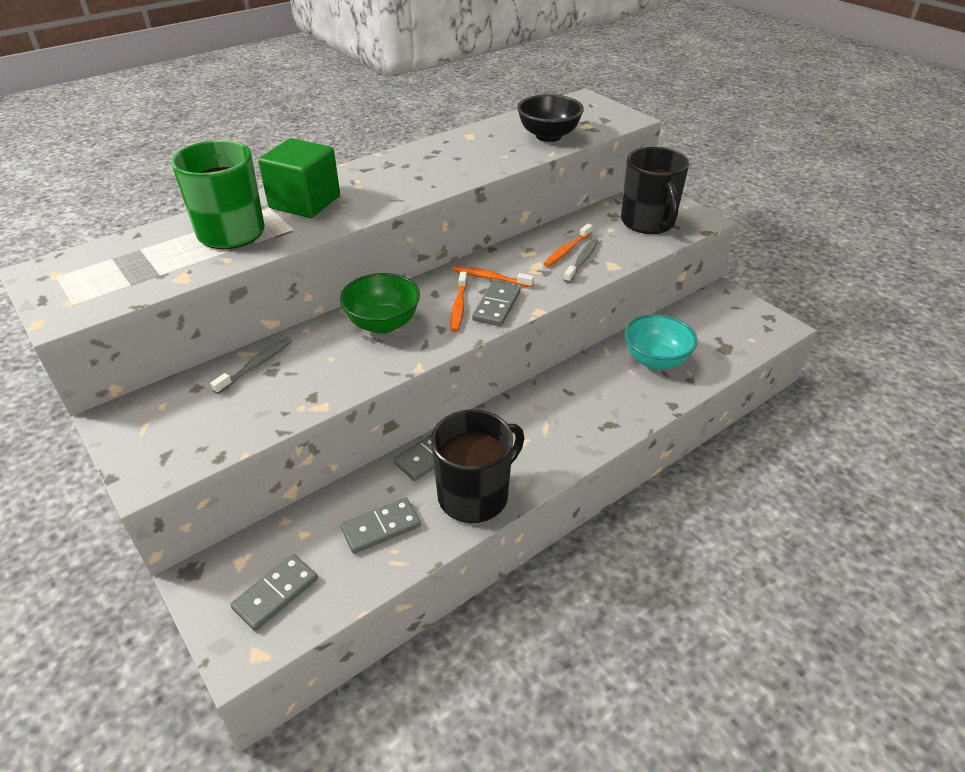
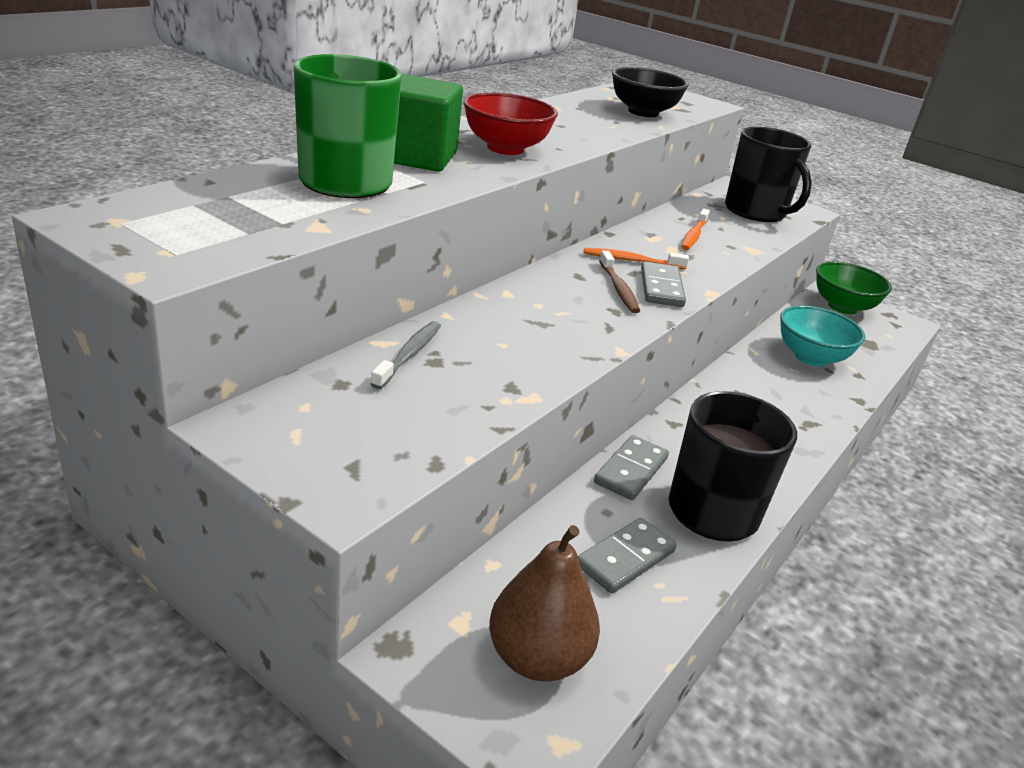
camera: 20 degrees left, 10 degrees down
(275, 593) = (537, 658): grey domino -> brown pear
(383, 324) = (541, 307): green bowl -> green bowl (842, 307)
(385, 189) = (505, 148): none -> red bowl
(459, 306) = (618, 288): orange toothbrush -> brown toothbrush
(581, 261) = (718, 245): grey toothbrush -> none

